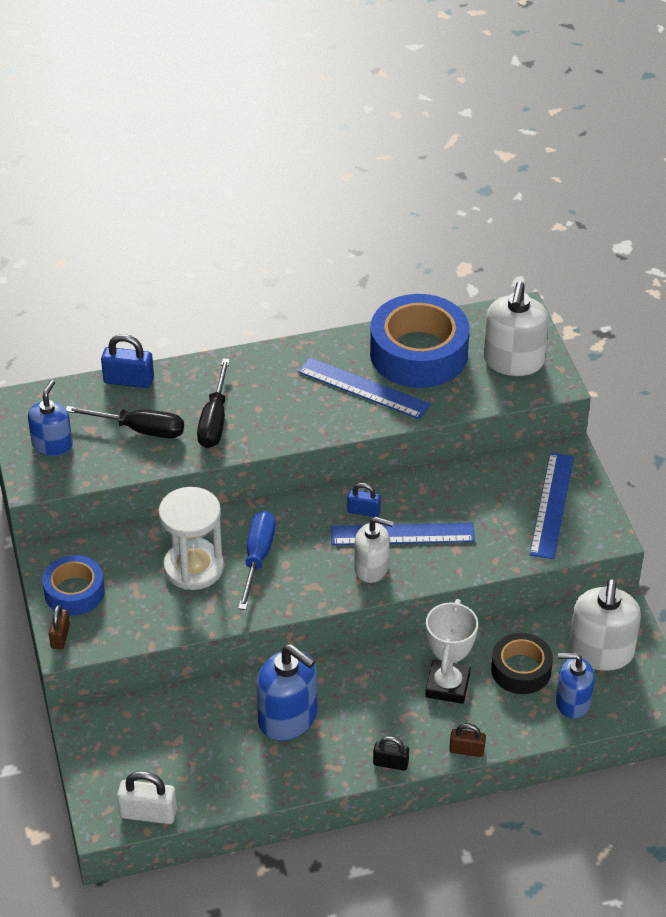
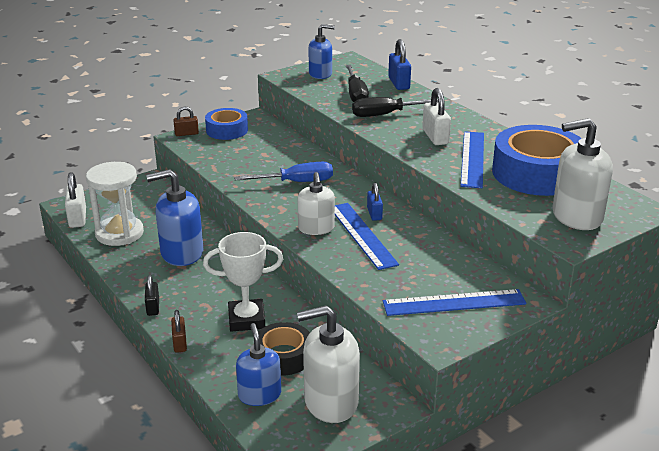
camera: 70 degrees right, 15 degrees down
(193, 567) = (272, 162): white hourglass -> white hourglass (119, 233)
(288, 718) = (181, 253): blue soap dispenser -> blue soap dispenser turned 60 degrees clockwise
(296, 399) = (435, 137): none -> white padlock

